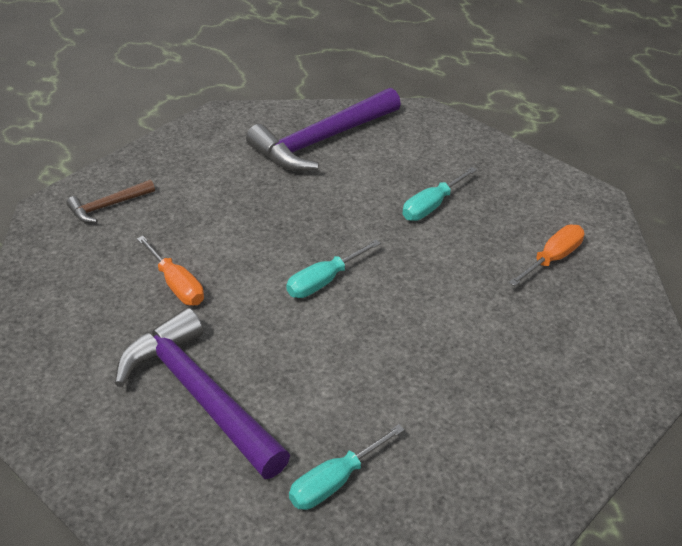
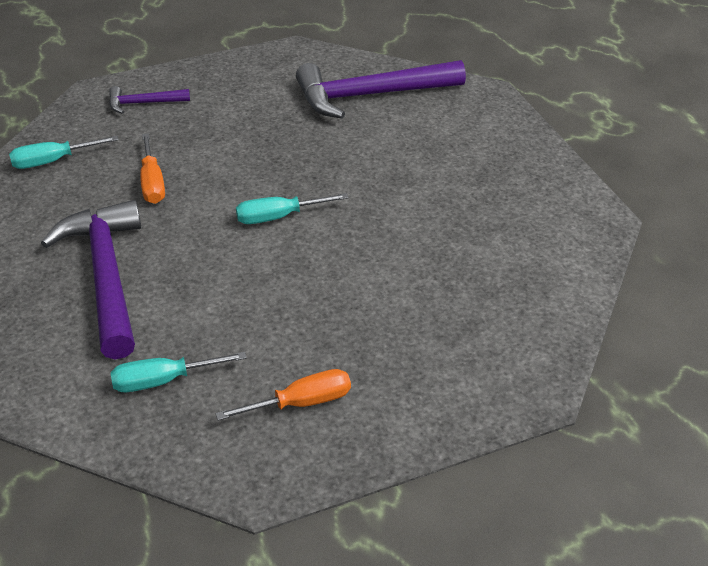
camera: 25 degrees right, 0 degrees up
(107, 206) = (143, 103): brown hammer -> purple hammer
(432, 206) = (429, 180): turquoise screwdriver -> turquoise screwdriver (53, 161)
(552, 259) = (511, 261): orange screwdriver -> orange screwdriver (301, 403)

